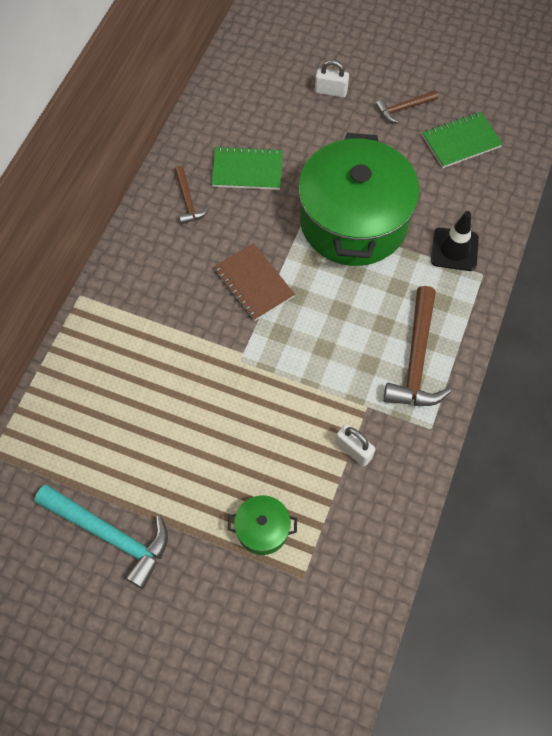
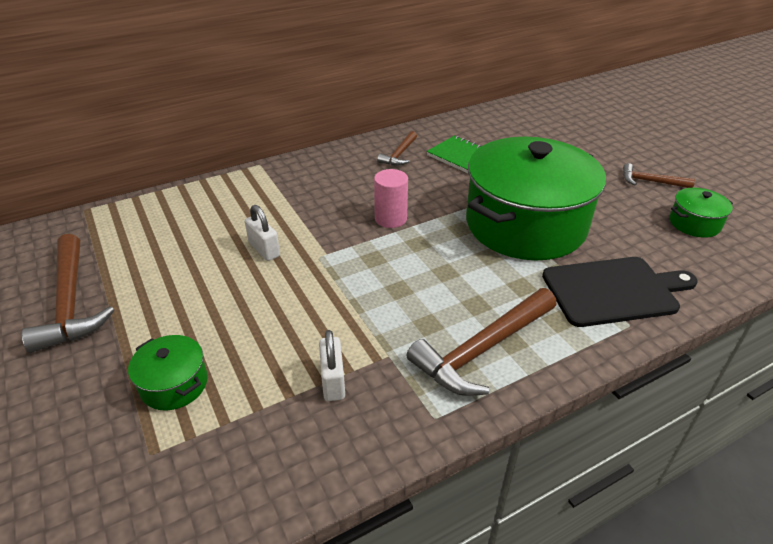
camera: 40 degrees right, 25 degrees down
(110, 534) = (71, 302): turquoise hammer -> brown hammer
(253, 283) = (390, 218): brown notebook -> pink cylinder
(331, 91) = (588, 148): white padlock -> white padlock (264, 249)
(454, 249) = (613, 291): black traffic cone -> black cutting board
(461, 141) = (694, 223): green notebook -> green pot

